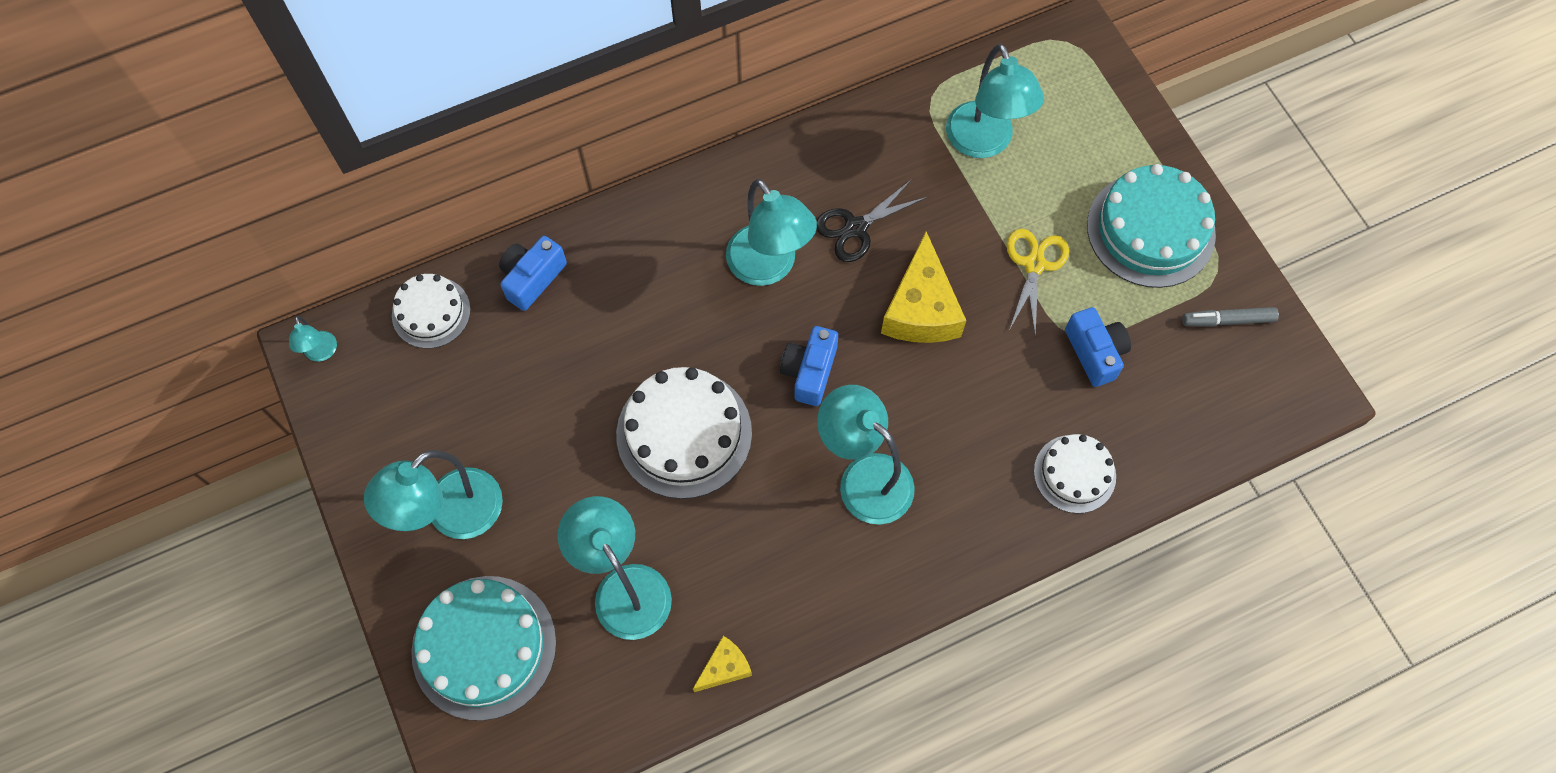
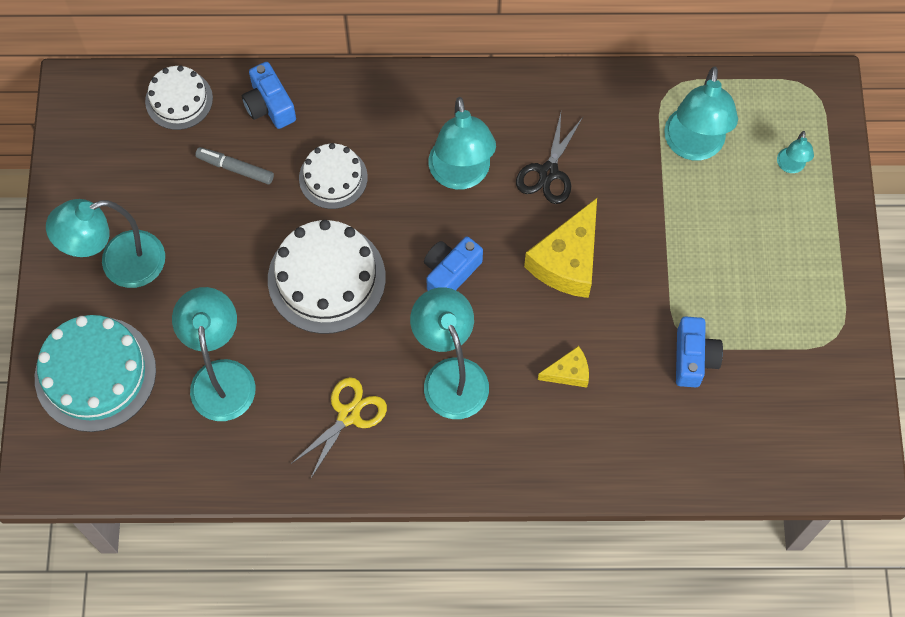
camera: 25 degrees right, 0 degrees up
(321, 353) = (82, 96): turquoise lamp -> turquoise lamp (790, 166)
(532, 278) = (269, 105): blue camera -> blue camera turned 90 degrees counterclockwise
(724, 668) = (267, 472): yellow cheese -> yellow cheese (568, 372)
(856, 228) = (548, 172): black scissors -> black scissors turned 60 degrees counterclockwise
(1034, 264) = (681, 265): yellow scissors -> yellow scissors (348, 415)
(1074, 473) = (623, 447): white cake -> white cake (333, 177)
(1150, 230) = (797, 278): turquoise cake -> none
(1227, 320) = (822, 380): grey marker -> grey marker (235, 168)

